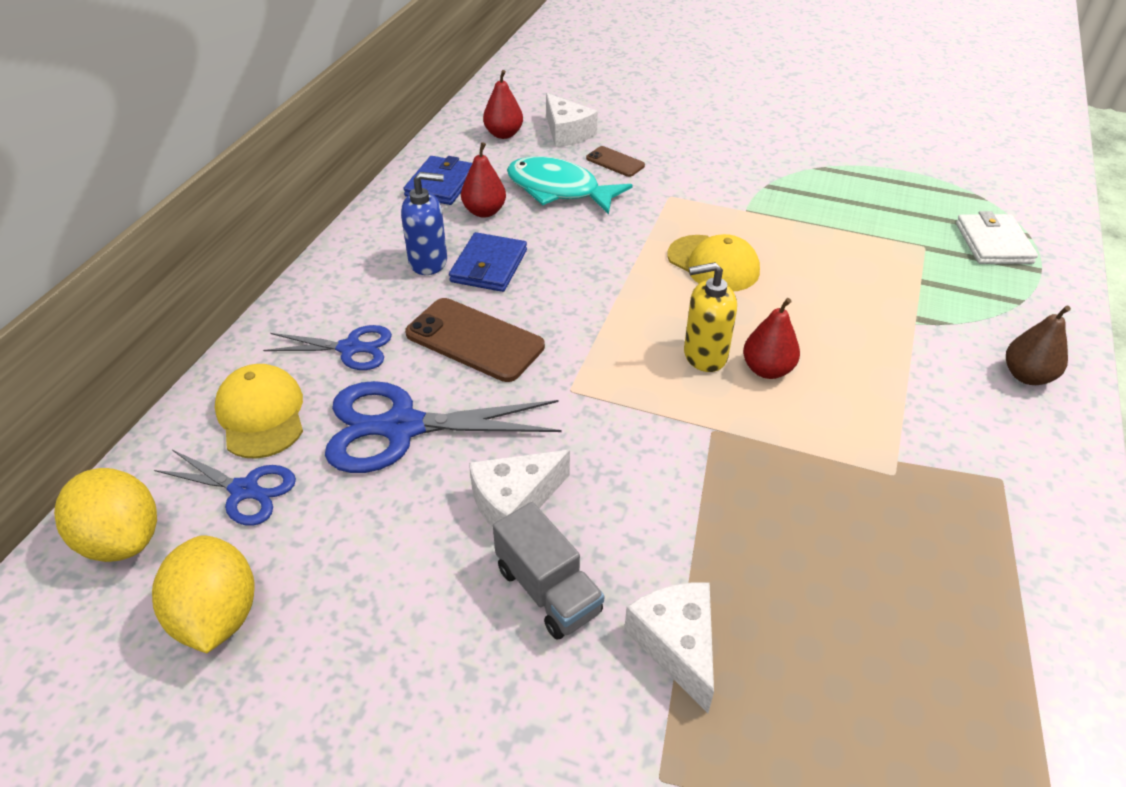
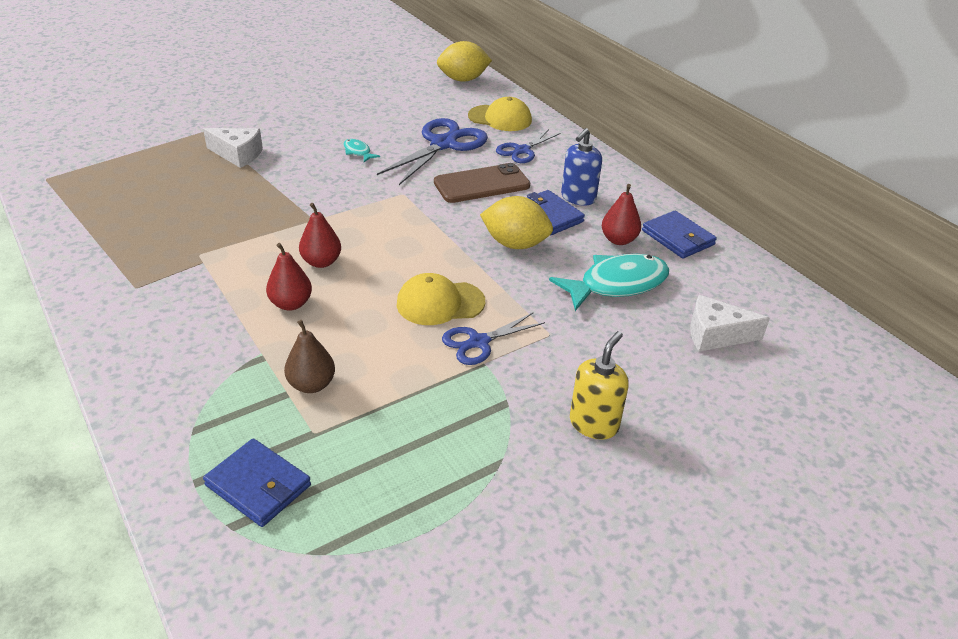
camera: 125 degrees right, 5 degrees down
(217, 616) = (399, 86): yellow lemon -> yellow lemon (515, 244)
(245, 490) = (456, 104): blue scissors -> blue scissors (478, 342)
(503, 134) = (741, 299): red pear -> red pear (291, 304)
(514, 501) = (358, 152): white cheese -> turquoise fish
(548, 590) = (305, 141): grey truck -> none
(615, 162) = (635, 335): brown phone -> none
(704, 355) = (364, 248): yellow soap dispenser -> yellow soap dispenser (594, 424)
(993, 243) = (258, 485): white wallet -> blue wallet
(1026, 376) = (153, 362): brown pear -> brown pear (311, 384)

